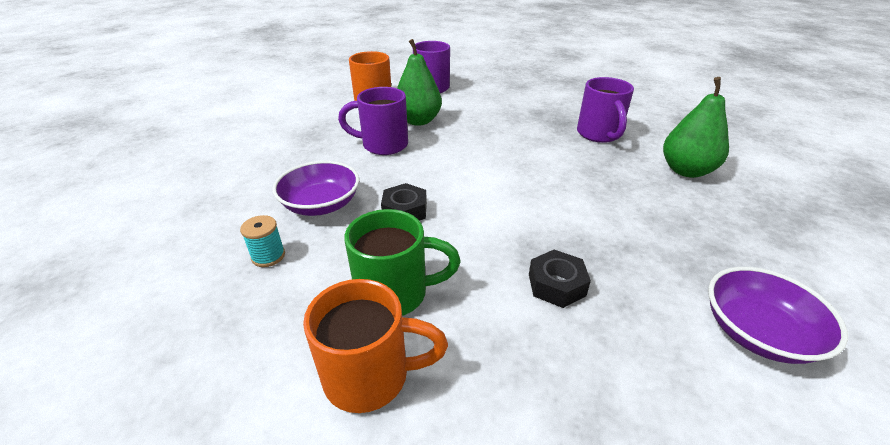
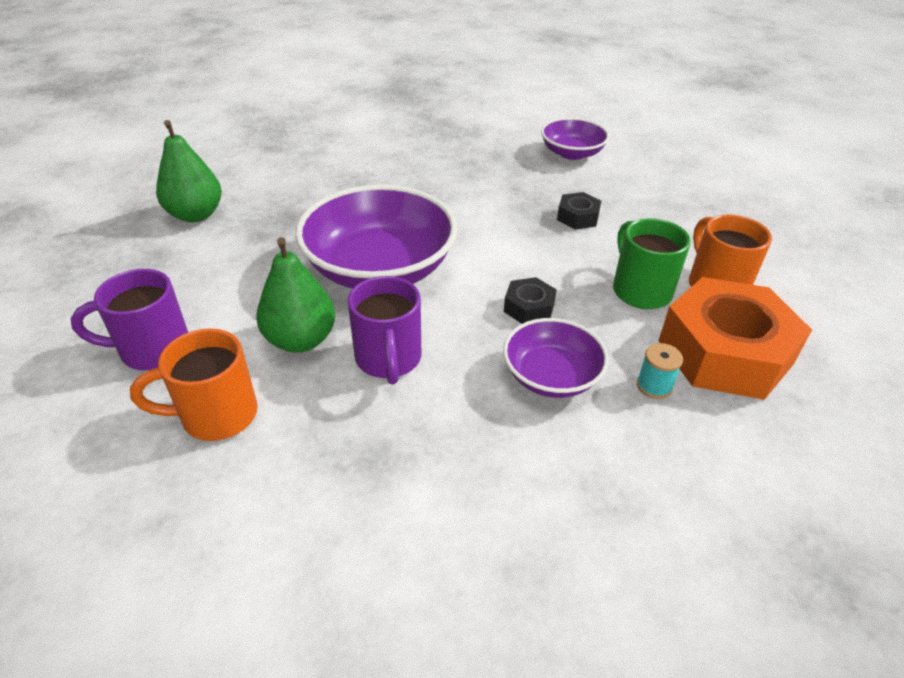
camera: 105 degrees left, 5 degrees up
(265, 327) = (724, 352): none -> orange nut
(484, 150) = (380, 268): none -> purple bowl
(599, 135) = (320, 194): purple mug -> none
(686, 171) = (386, 155): green pear -> green pear (196, 215)

